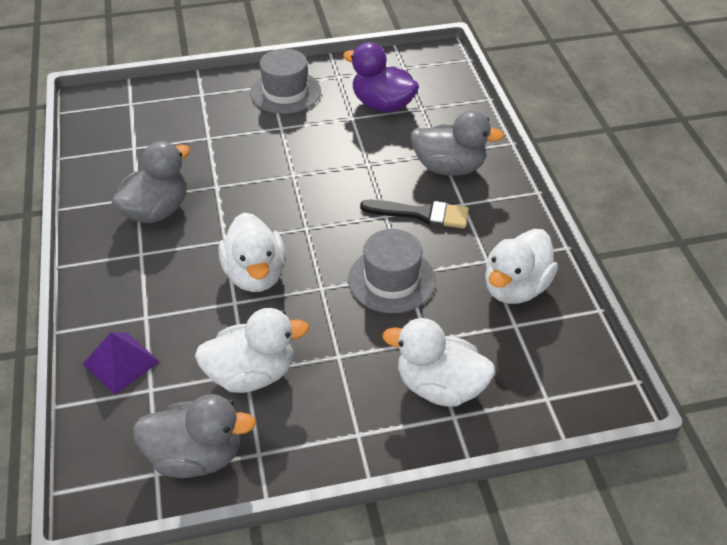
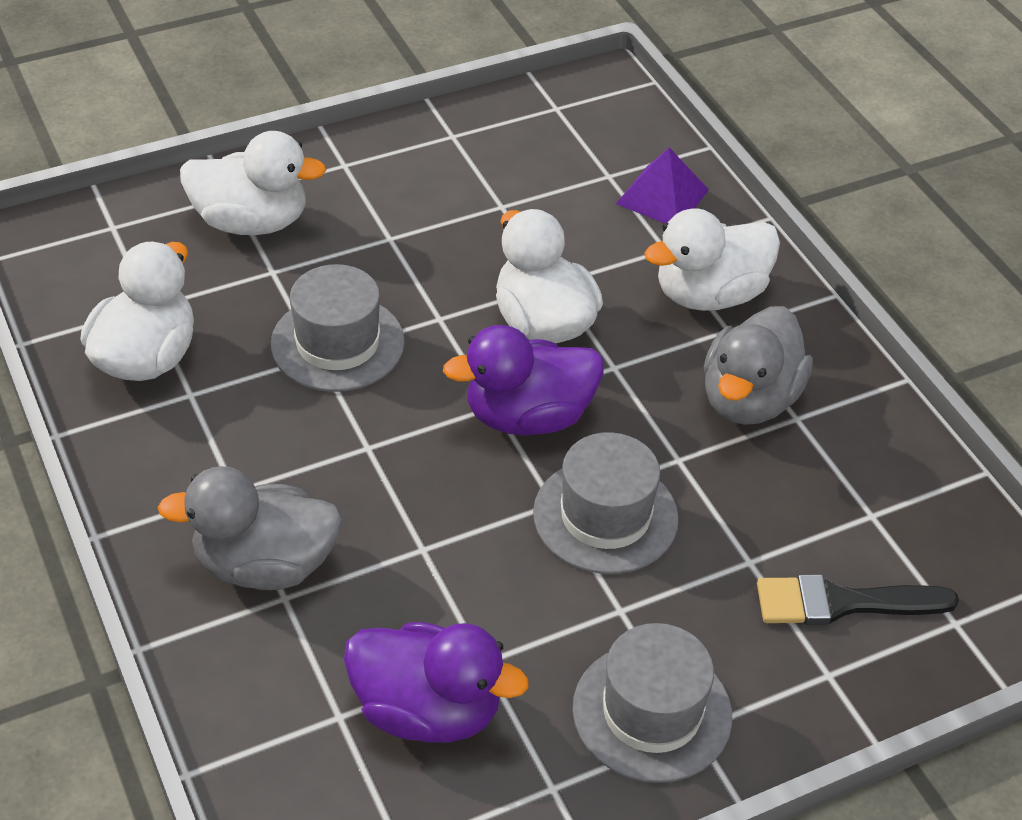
camera: 165 degrees right, 0 degrees up
(196, 456) = (521, 125): grey duck -> none
(252, 374) = (493, 205): white duck -> white duck (709, 295)
(269, 165) = (605, 516): none -> grey hat
(289, 219) = (528, 416): none -> purple duck
(421, 214) = (306, 458): black brush -> black brush (842, 603)

